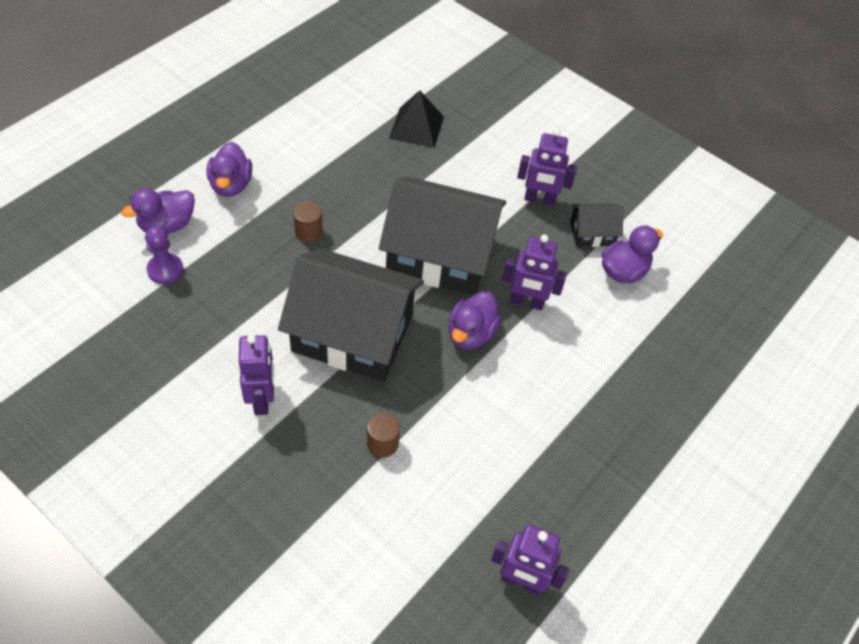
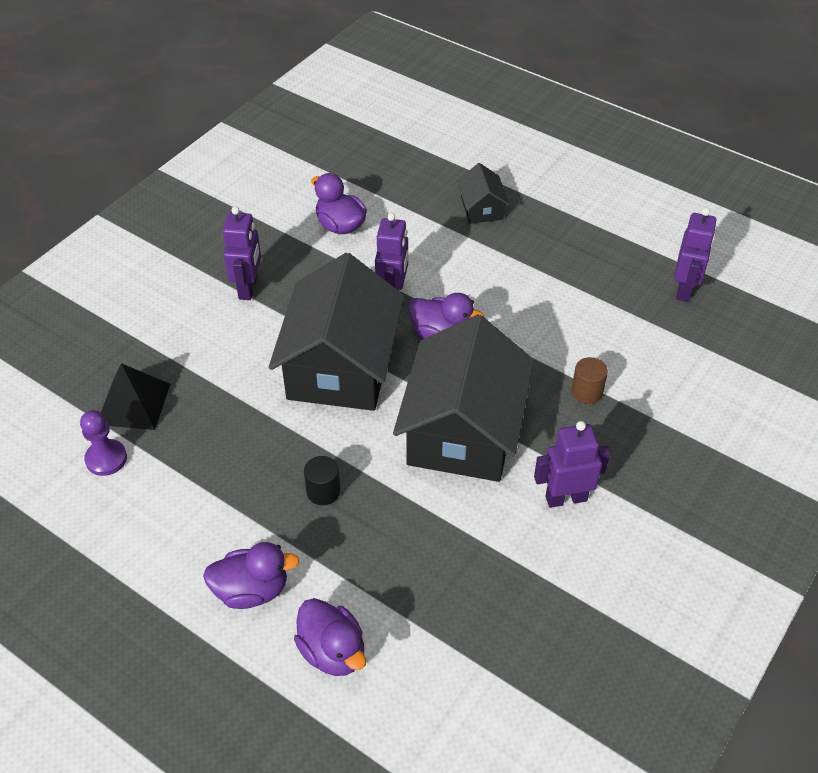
camera: 90 degrees left, 5 degrees down
(165, 270) = (408, 635): purple pawn -> purple pawn (106, 459)
(308, 232) = (323, 491): brown cylinder -> black cylinder
(592, 233) = (292, 247): black house -> black house (482, 208)

